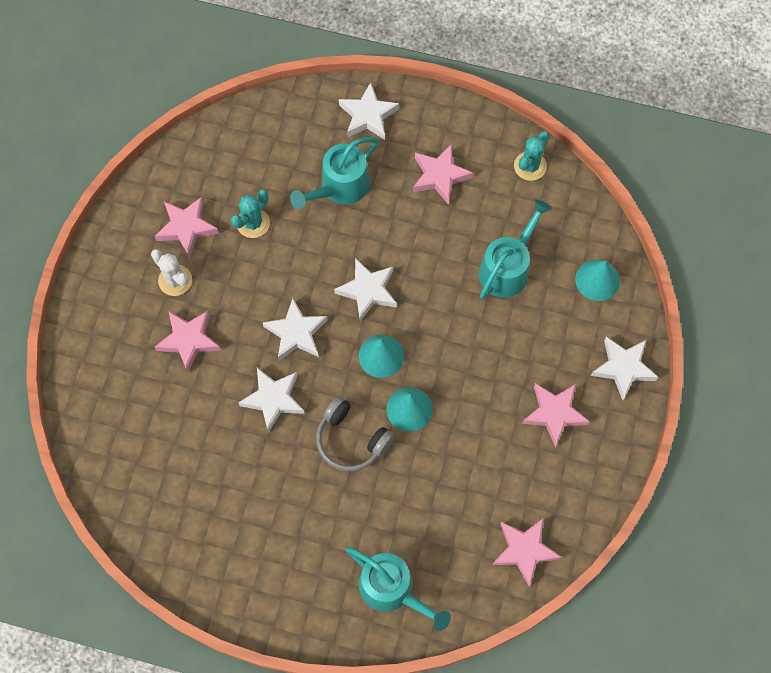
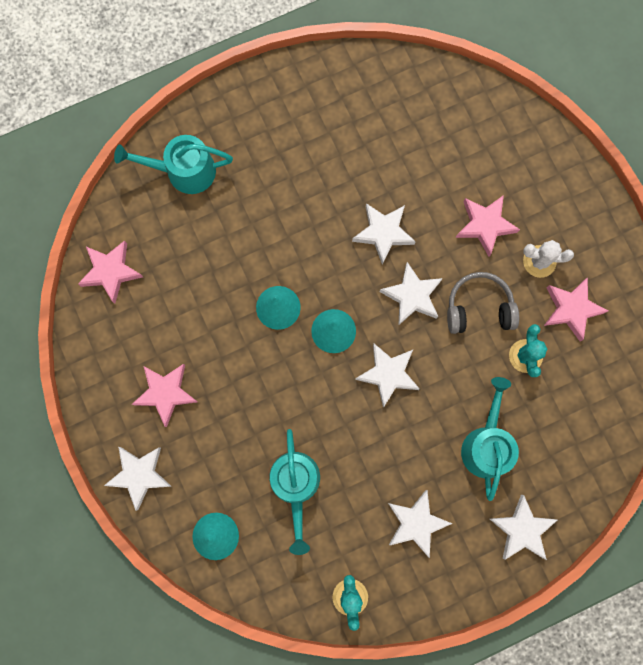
camera: 140 degrees right, 10 degrees up
(351, 440) = (301, 250): grey headphones -> grey headphones (479, 308)
(439, 176) = (416, 523): pink star -> white star

